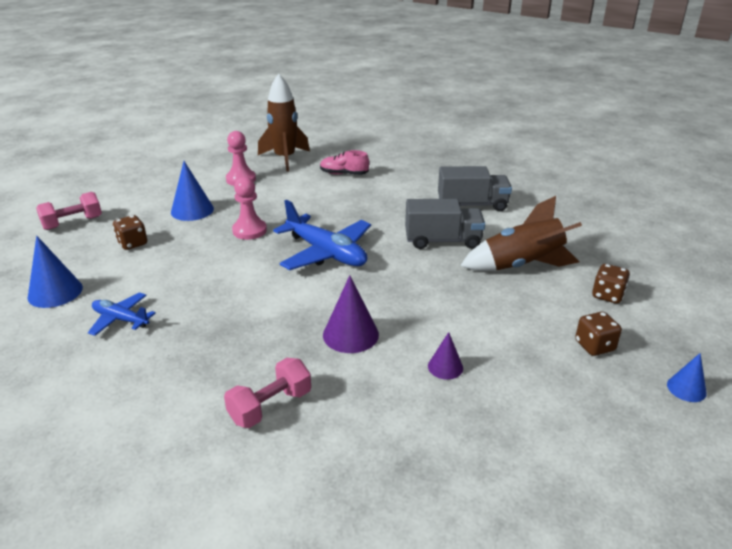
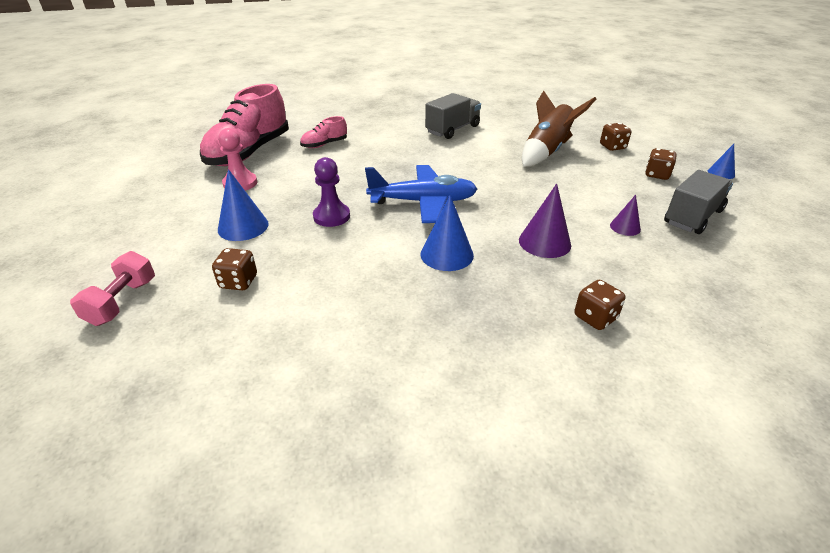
camera: 45 degrees left, 5 degrees up
(55, 292) = (243, 369): blue cone -> blue cone (447, 254)
(121, 319) = (364, 344): blue plane -> none
(249, 230) = (331, 216): pink pawn -> purple pawn
(270, 406) = (595, 317): pink dumbbell -> brown dice
(285, 159) = (249, 152): brown rocket -> pink shoe
(442, 241) = (479, 158): grey truck -> grey truck (692, 217)

